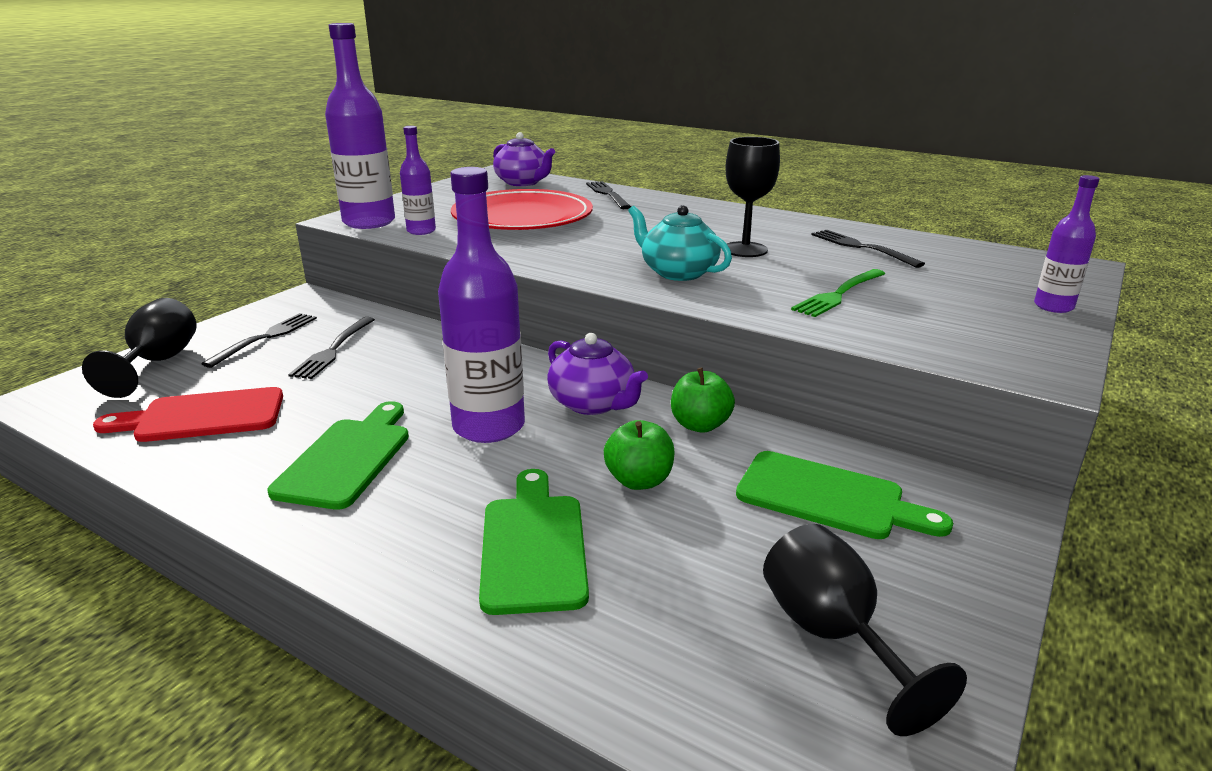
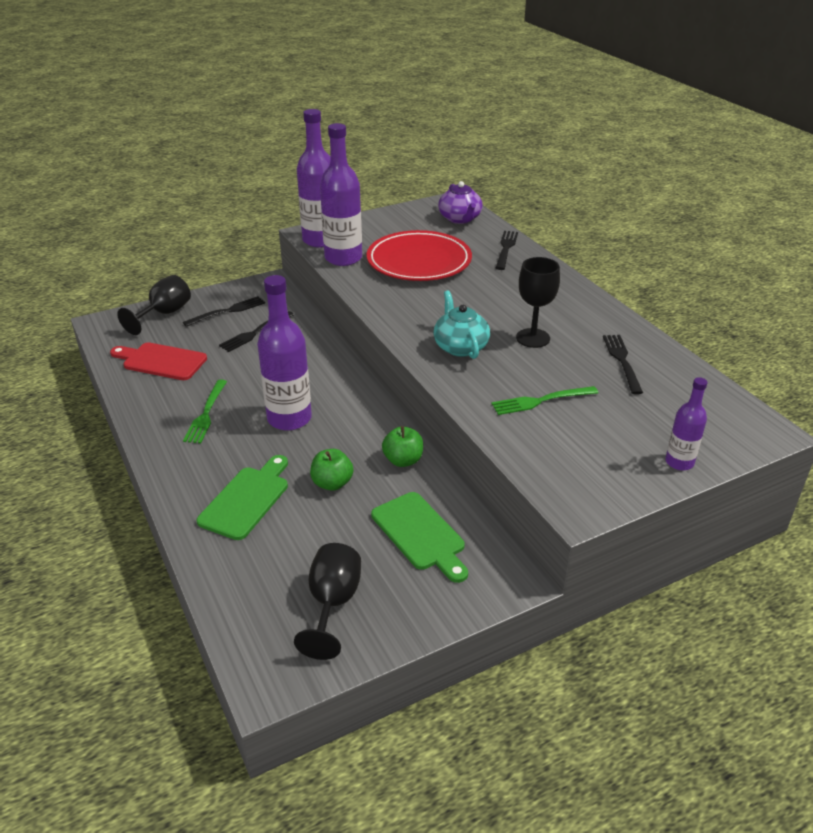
camera: 30 degrees right, 10 degrees up
(347, 458) = (206, 414): green cutting board -> green fork
(421, 231) = (343, 258): purple bottle -> purple bottle, size x1.86
(593, 404) = (359, 423): purple teapot -> none

